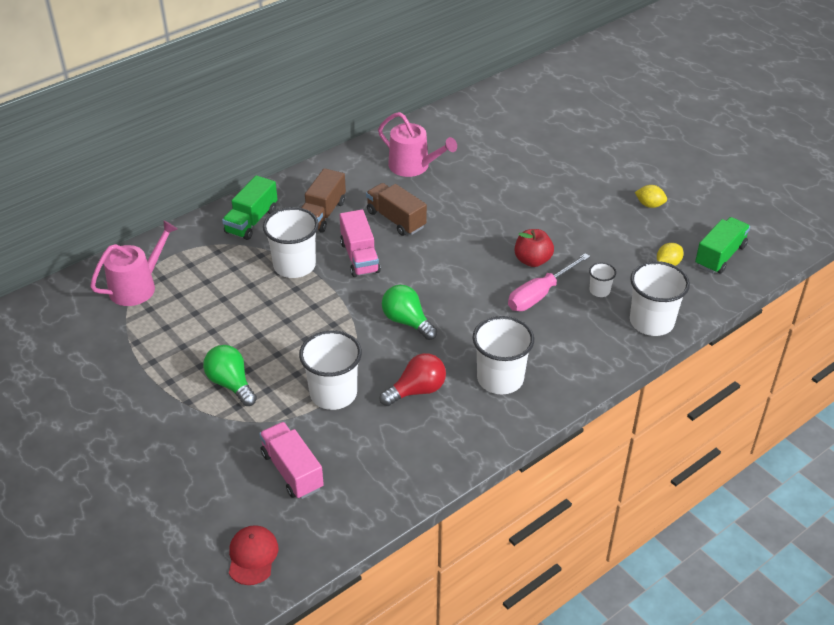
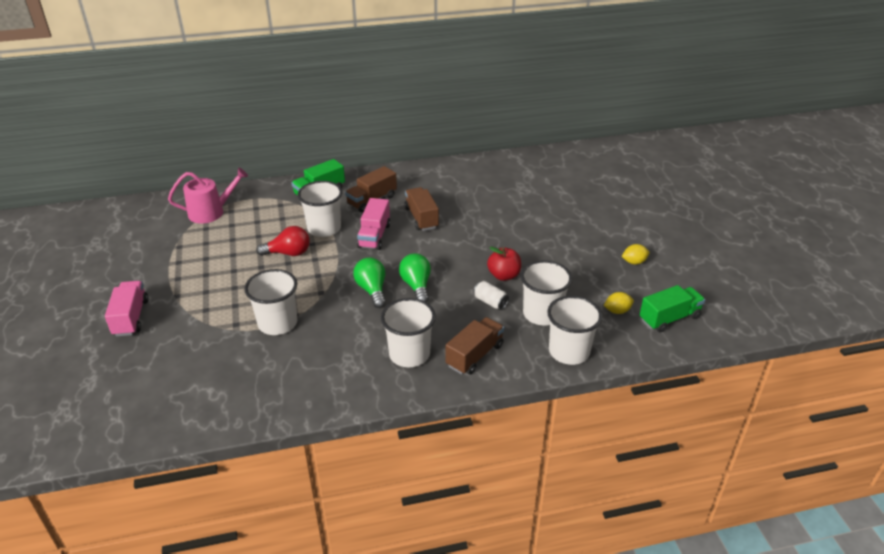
camera: 25 degrees right, 5 degrees down
(231, 384) = (215, 293): green light bulb -> green light bulb (416, 286)
(252, 556) = (125, 418): red cap -> none
(292, 471) = (204, 367): pink truck -> pink truck (131, 318)
(413, 166) = (463, 186): pink watering can -> none
(417, 390) = (339, 341): red light bulb -> red light bulb (288, 253)
(539, 294) = (490, 302): pink screwdriver -> white can
(565, 357) = (474, 355): none -> brown truck
(599, 291) = (542, 314): white cup -> white cup, size x2.08
(649, 205) = (634, 262): yellow lemon -> yellow lemon turned 60 degrees counterclockwise

